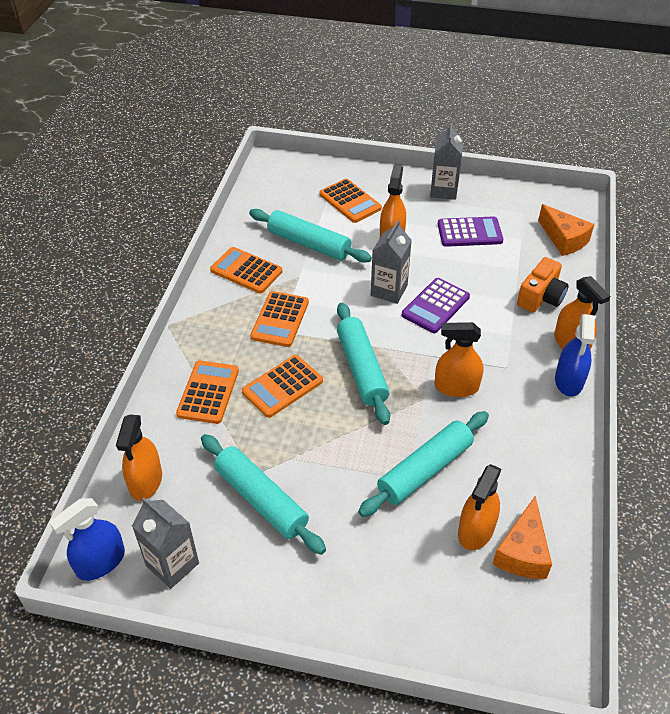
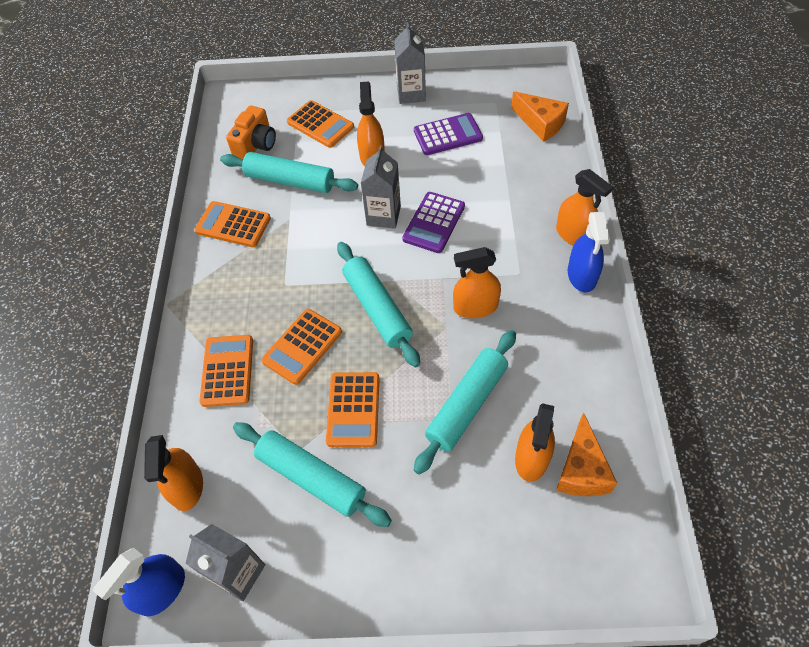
camera: 10 degrees left, 10 degrees up
(280, 319) = (281, 272): orange calculator -> orange calculator (353, 409)
(541, 297) = (533, 191): orange camera -> orange camera (256, 144)

